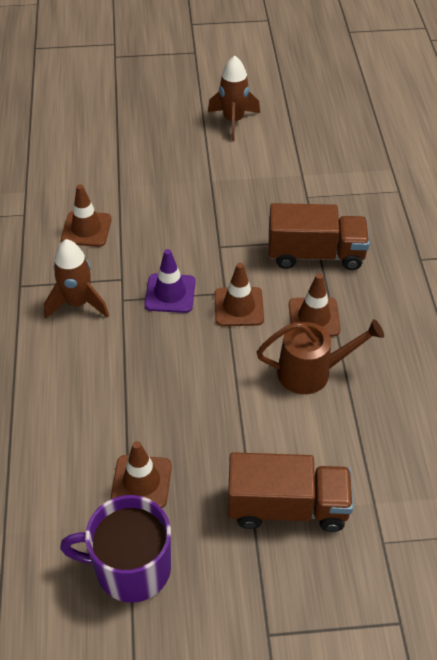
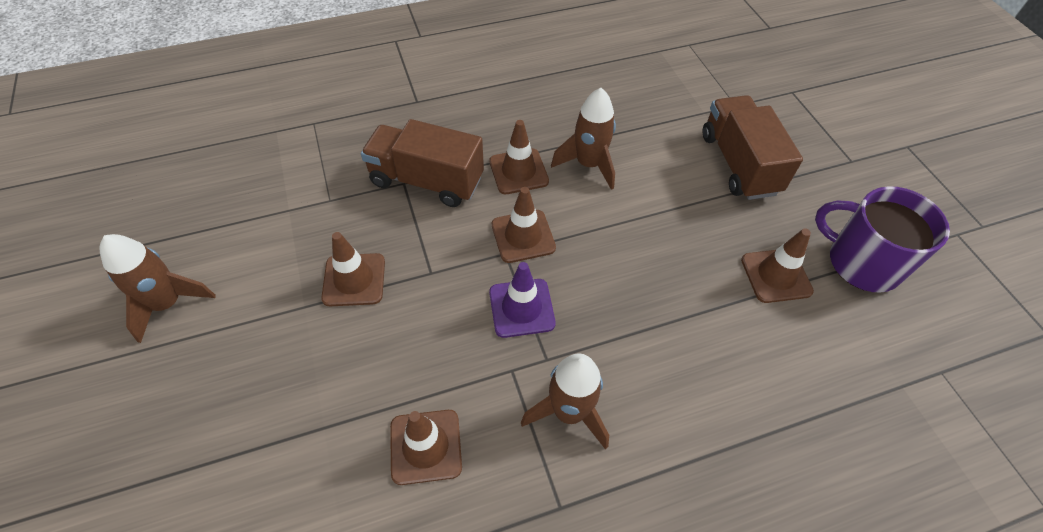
camera: 105 degrees left, 5 degrees up
(131, 567) = (862, 262): purple mug -> purple mug turned 135 degrees clockwise
(225, 205) = (354, 280): none -> brown traffic cone
(312, 372) = (588, 165): brown watering can -> brown rocket
(315, 254) = (426, 181): brown truck -> brown truck turned 60 degrees counterclockwise

